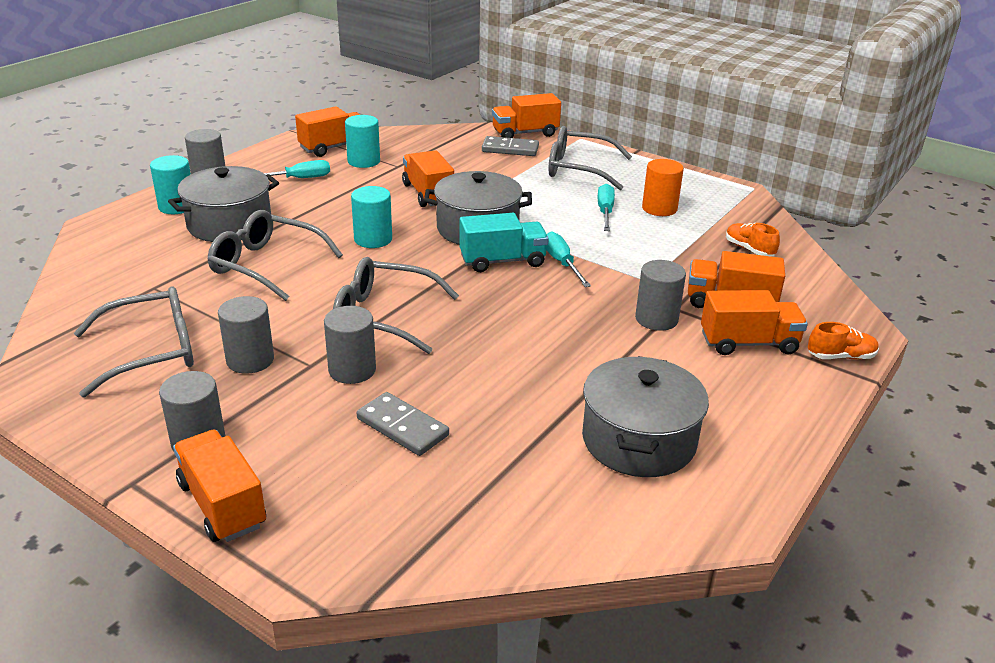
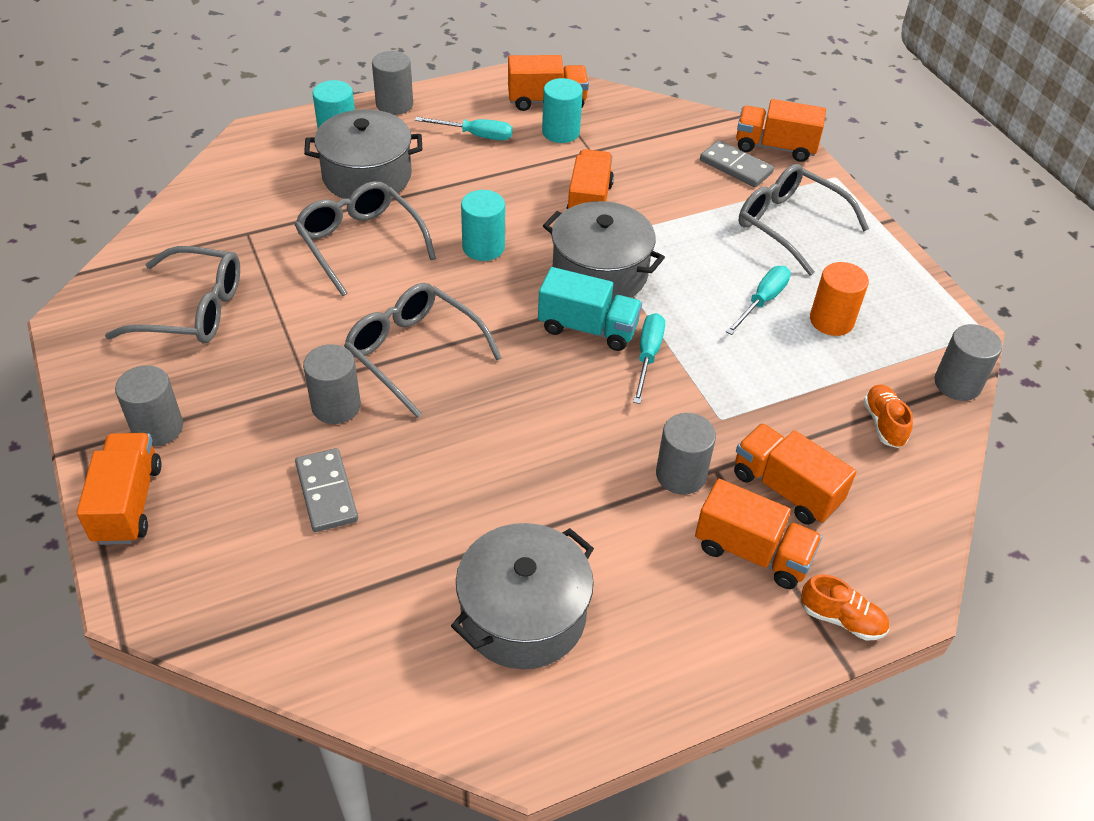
camera: 30 degrees right, 15 degrees up
(250, 360) = (261, 355): grey cylinder -> grey cylinder (957, 384)

